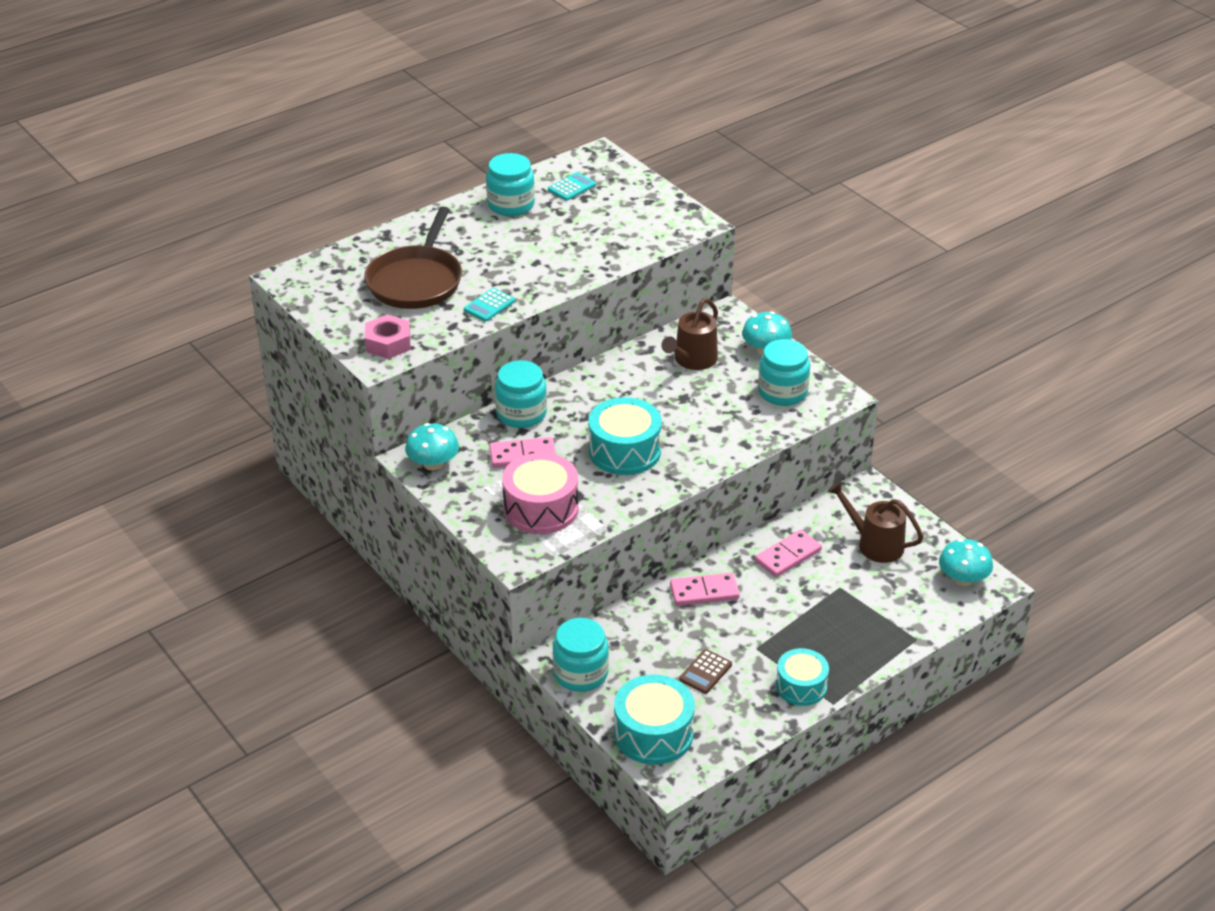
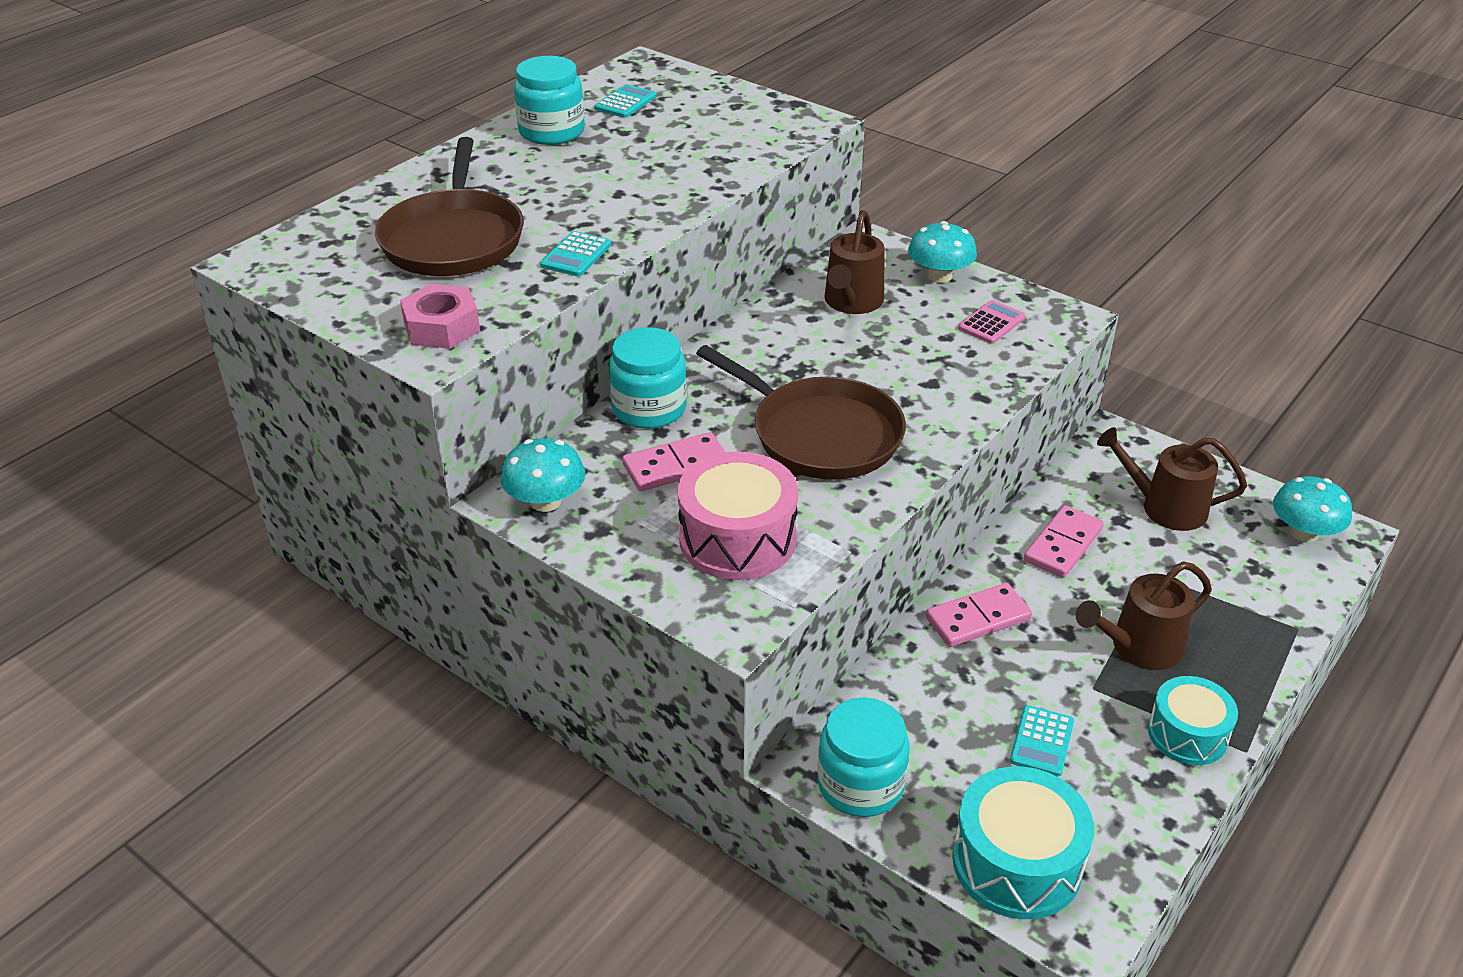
camera: 15 degrees left, 0 degrees up
(624, 451) = (820, 435): turquoise drum -> brown pan
(705, 672) = (1042, 741): brown calculator -> turquoise calculator
(782, 392) = (991, 323): turquoise jar -> pink calculator
(801, 630) = (1139, 647): none -> brown watering can

